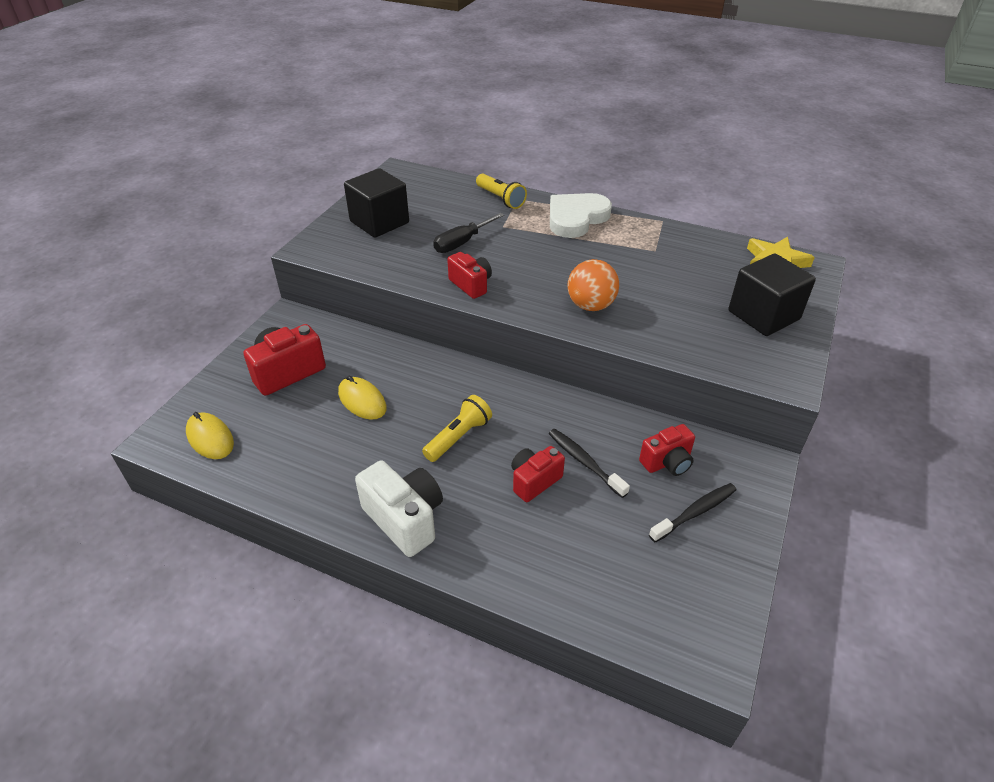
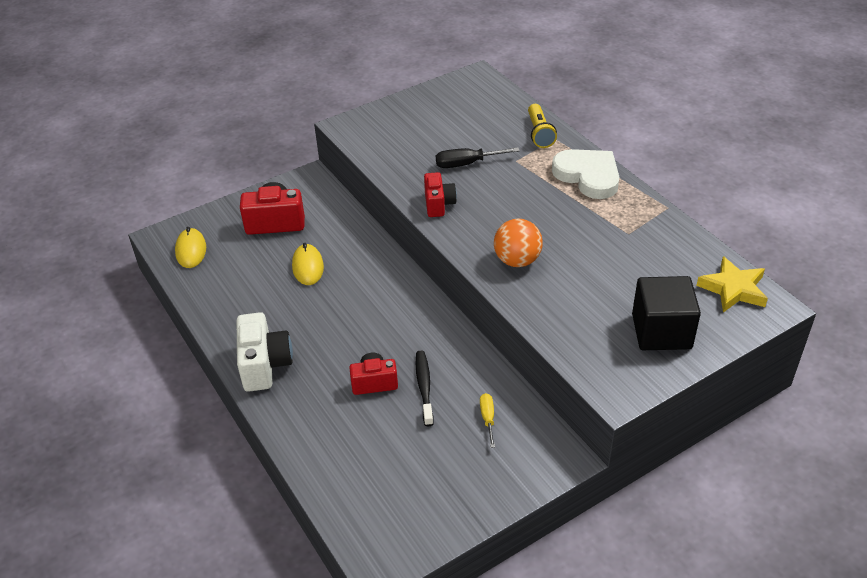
camera: 35 degrees right, 0 degrees up
(379, 222) = (418, 121): black cube -> none
(458, 437) = (350, 325): yellow flashlight -> none
(576, 218) = (588, 176): white heart -> white heart turned 60 degrees clockwise
(667, 462) = (488, 418): red camera -> yellow screwdriver
(695, 512) = (471, 464): black toothbrush -> none

